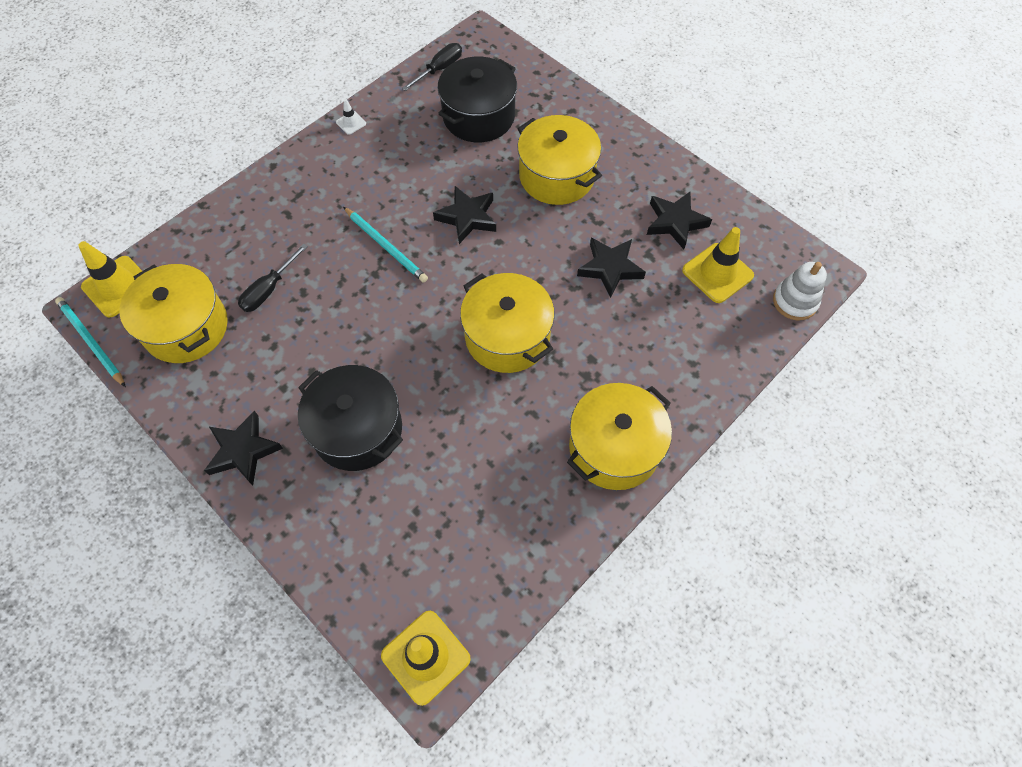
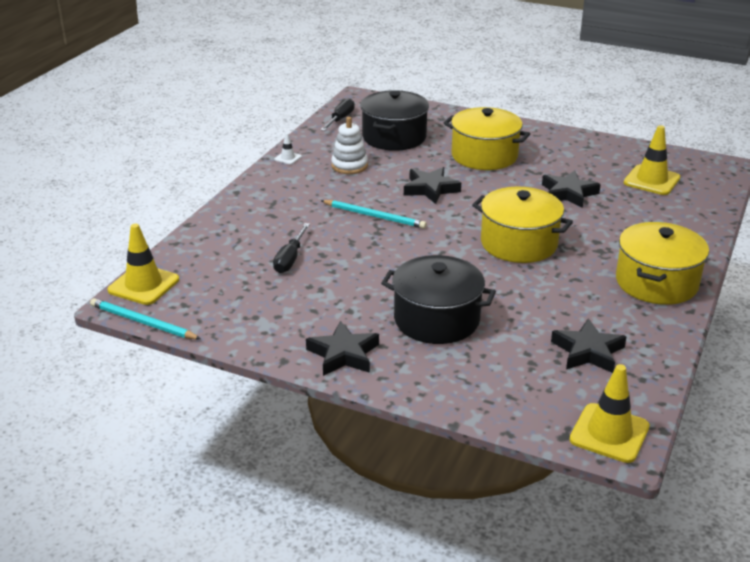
camera: 20 degrees left, 30 degrees down
(186, 327) = (230, 295): yellow pot -> none
(675, 222) = (597, 162): black star -> black star (588, 351)
(795, 301) = (720, 183): white stacking toy -> white stacking toy (349, 166)

